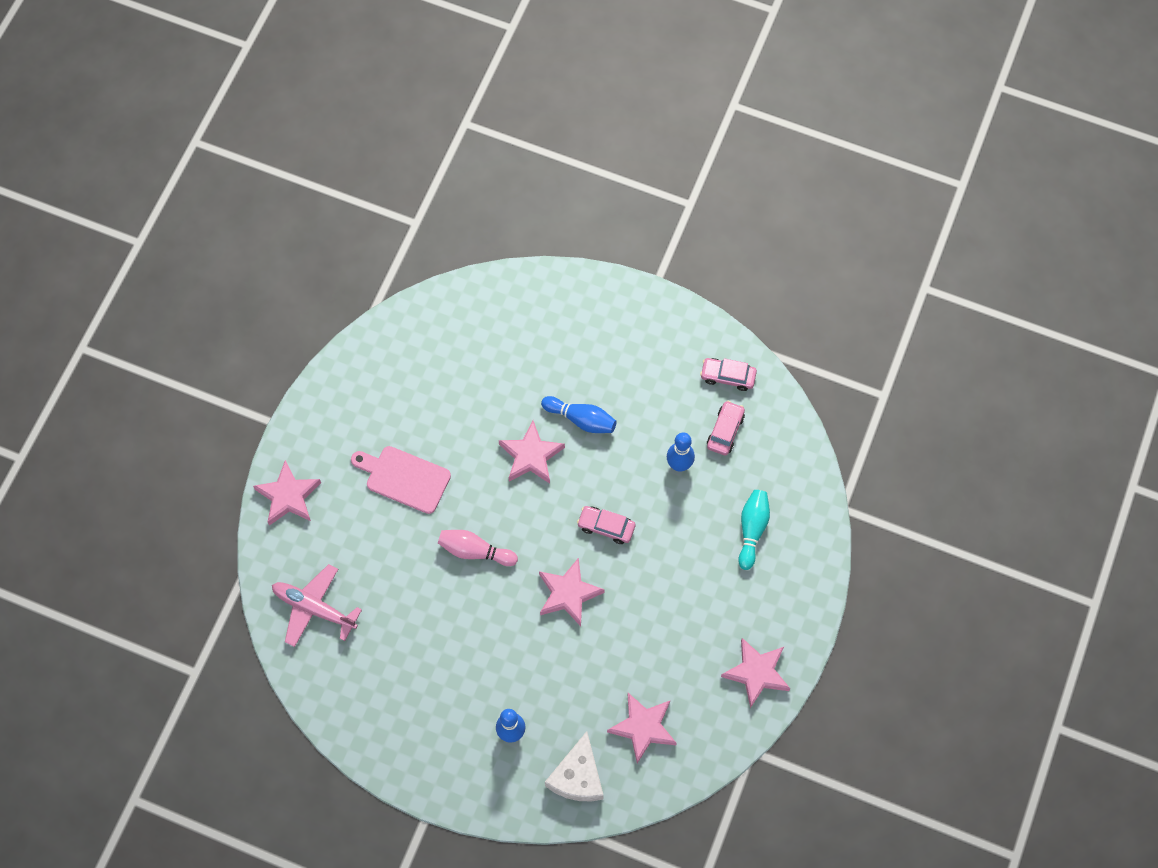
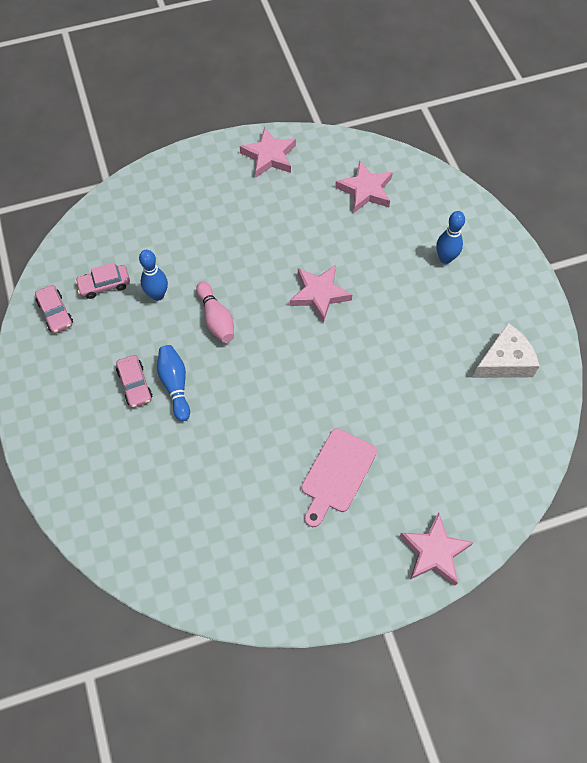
camera: 130 degrees left, 5 degrees down
(314, 608) = (496, 452): pink plane -> none
(404, 478) = (337, 474): pink cutting board -> pink cutting board turned 45 degrees clockwise
(475, 551) = (346, 377): pink bowling pin -> pink bowling pin (216, 319)
(531, 456) = (236, 397): pink star -> none
(577, 776) = (432, 203): white cheese -> white cheese (504, 361)
(606, 527) = (248, 307): pink car -> pink car (135, 384)
(752, 530) = (170, 220): turquoise bowling pin -> none

